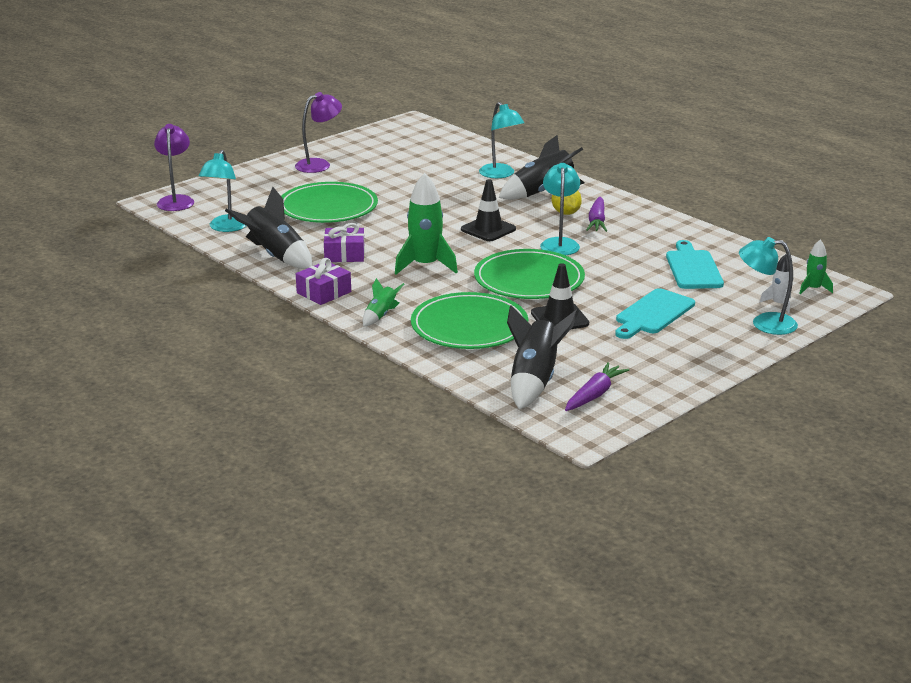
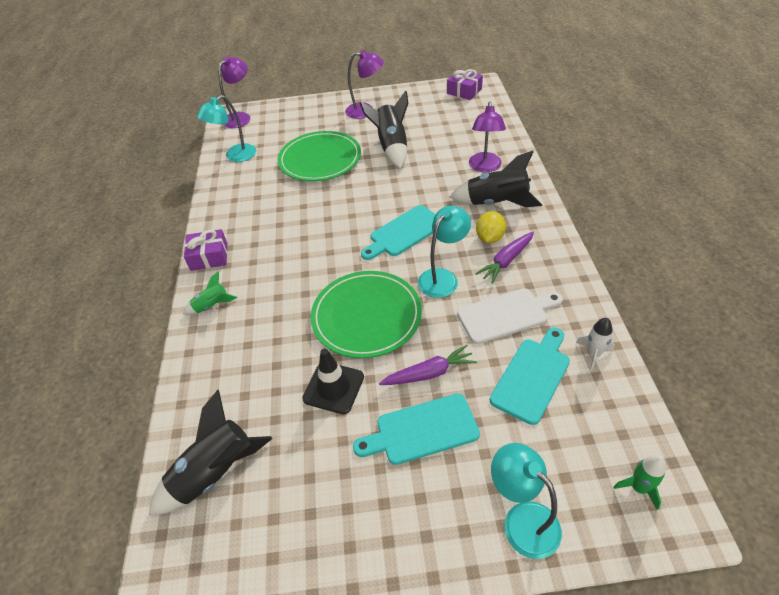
camera: 40 degrees right, 20 degrees up
(275, 256) = (228, 199): black rocket -> black rocket (391, 147)
(344, 254) = (271, 217): purple gift -> purple gift (464, 91)
(425, 265) = (309, 258): green rocket -> none
(469, 326) = (254, 356): green plate -> none
(488, 229) = (404, 232): black traffic cone -> turquoise cutting board
(500, 174) = (485, 167): turquoise lamp -> purple lamp
(594, 395) = (238, 533): purple carrot -> purple carrot (429, 373)
(635, 247) = (506, 315): none -> white cutting board
(779, 304) = (571, 493): white rocket -> white rocket (593, 354)

